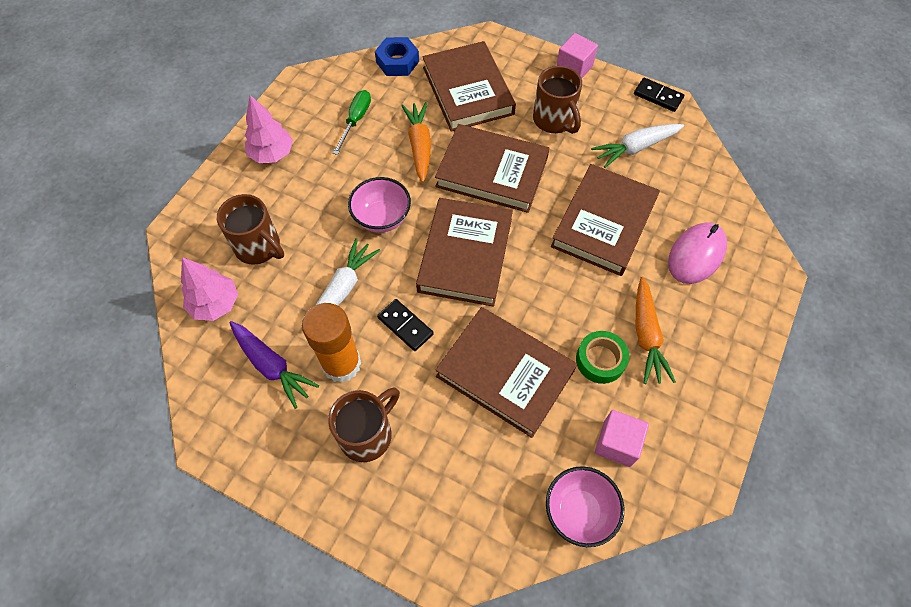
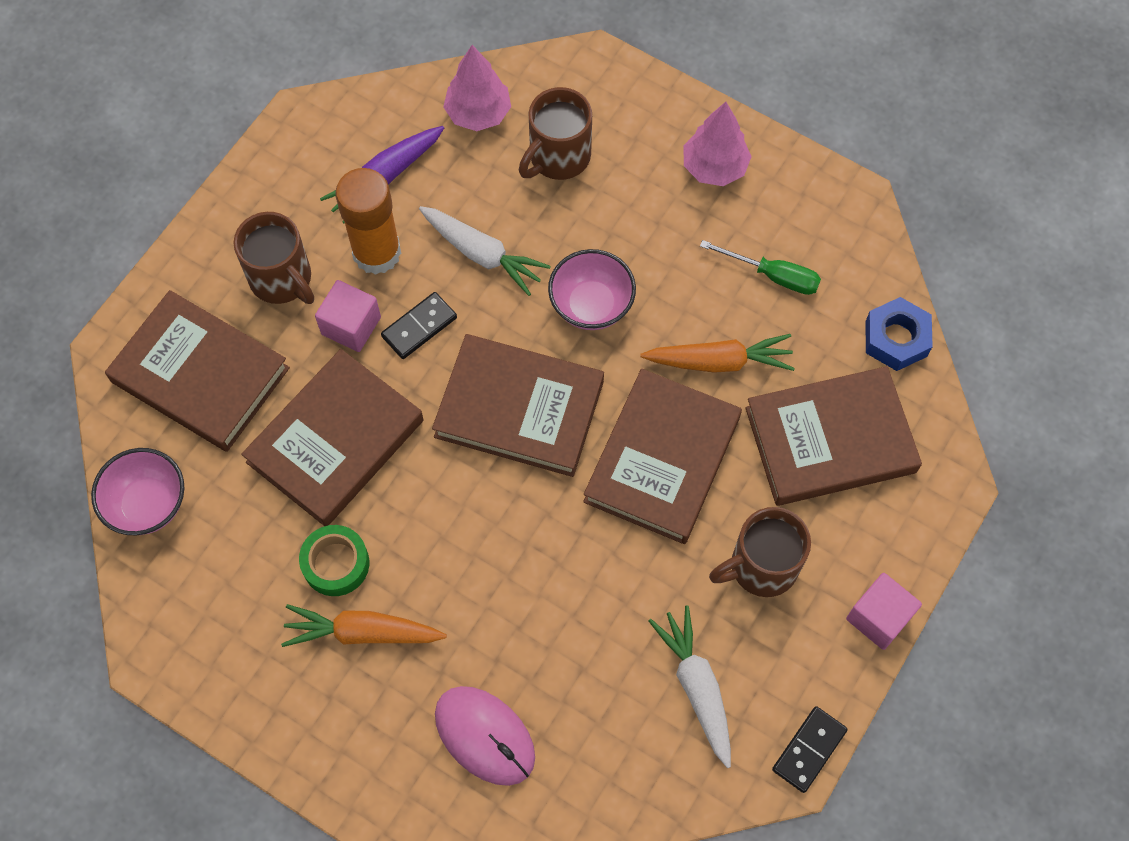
camera: 95 degrees right, 5 degrees up
(603, 223) = (555, 609): brown book -> brown book (200, 375)
(617, 443) = (221, 563): pink cube -> pink cube (351, 326)

